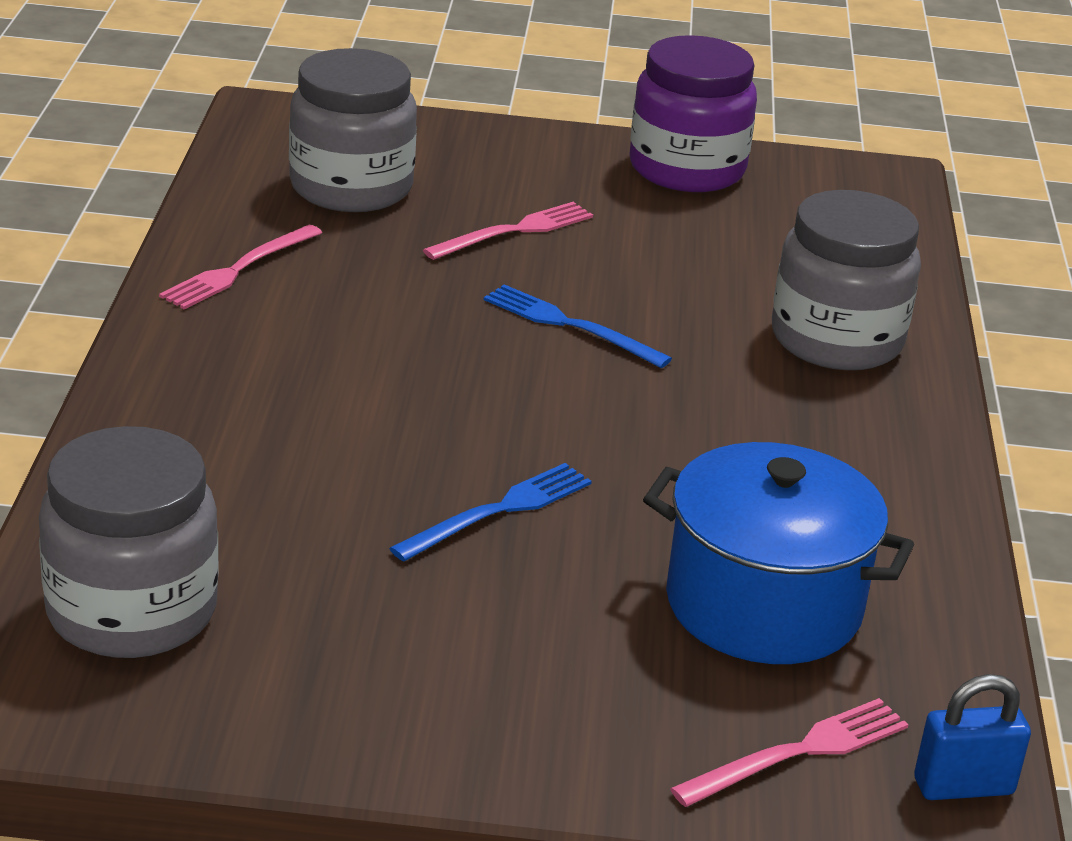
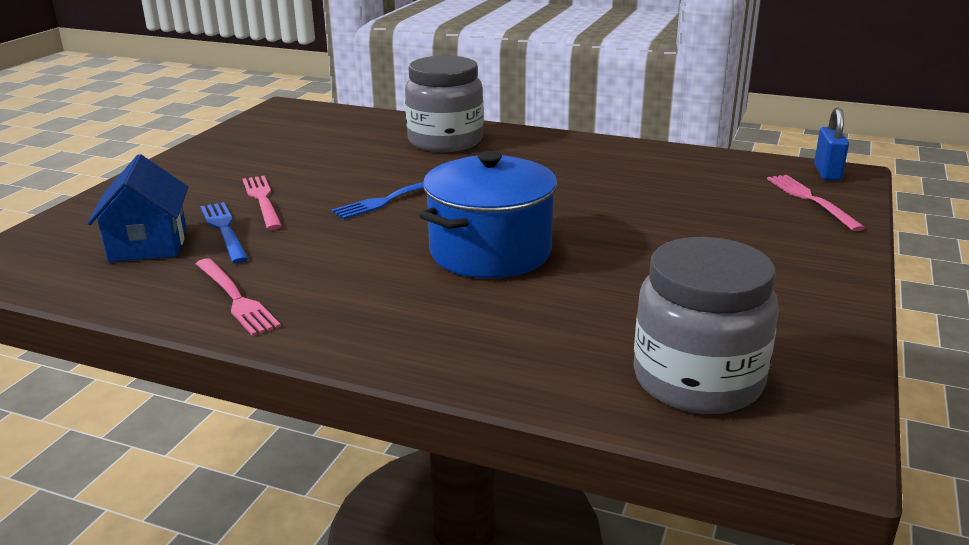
camera: 70 degrees left, 5 degrees down
(351, 187) = (148, 244): grey jar -> blue house
(498, 511) = (592, 243): blue fork -> blue fork (224, 230)
(687, 169) = (229, 147): purple jar -> none
(763, 605) = (689, 190): blue pot -> blue pot (490, 252)

